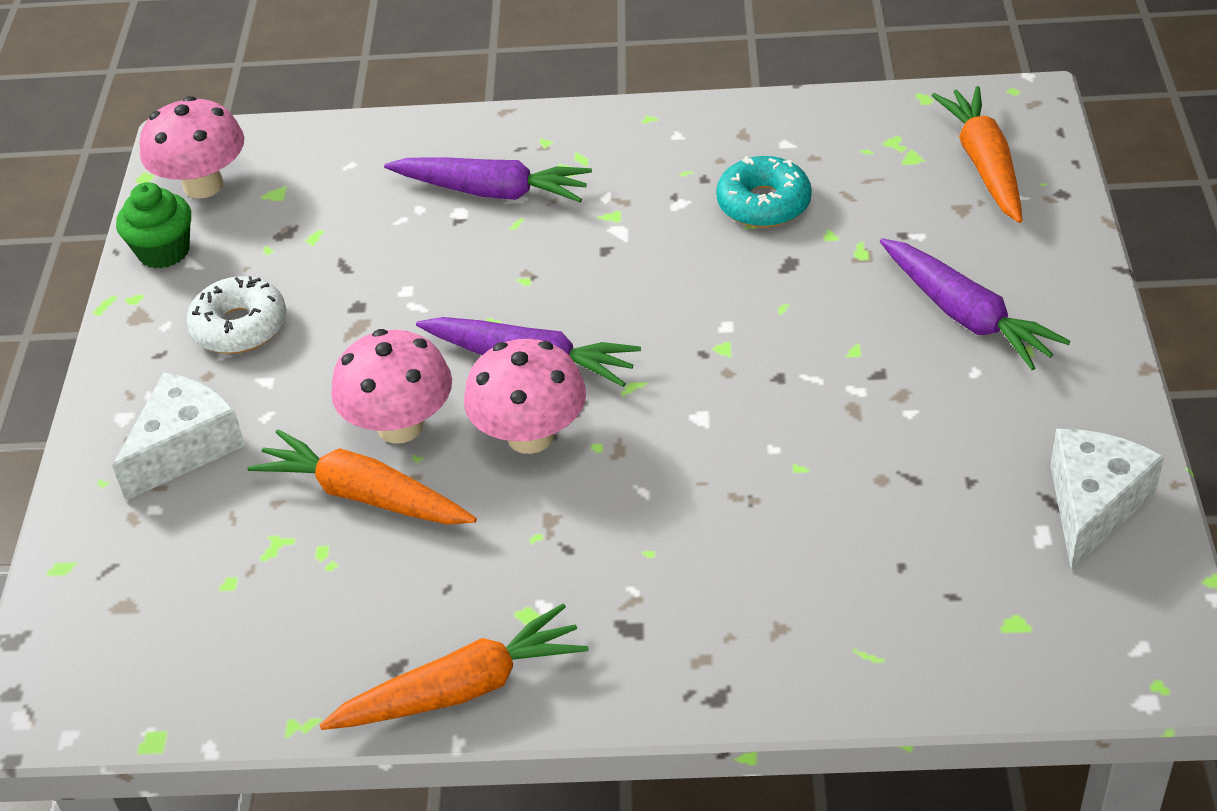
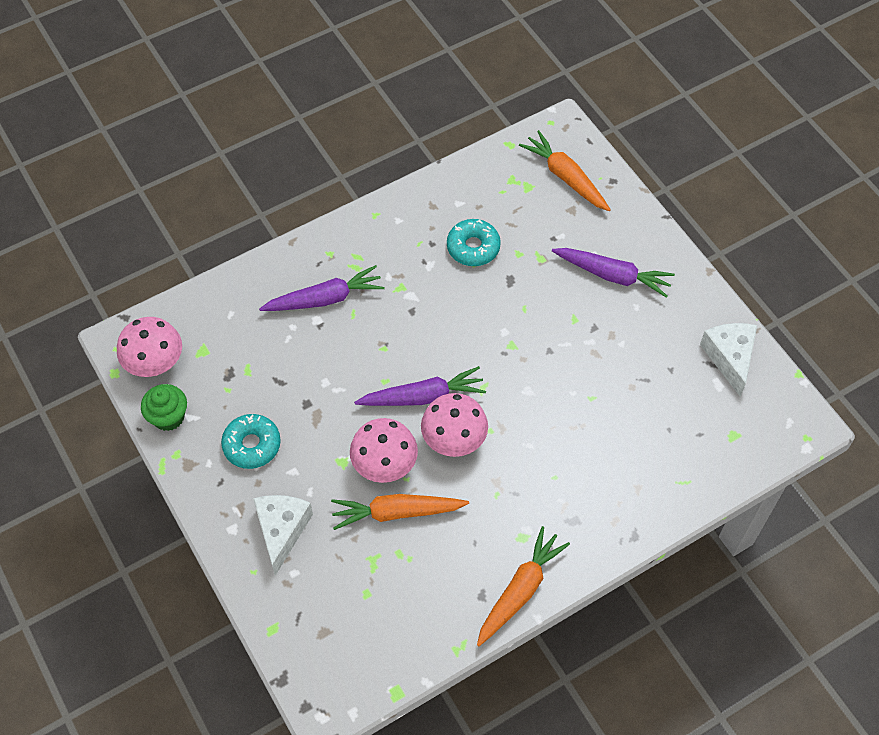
camera: 35 degrees left, 15 degrees up
(240, 327) = (252, 445): white donut -> turquoise donut

